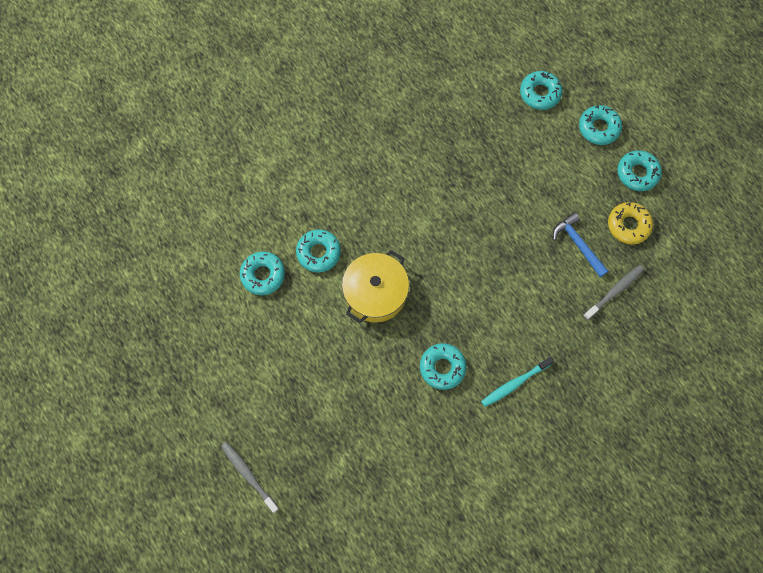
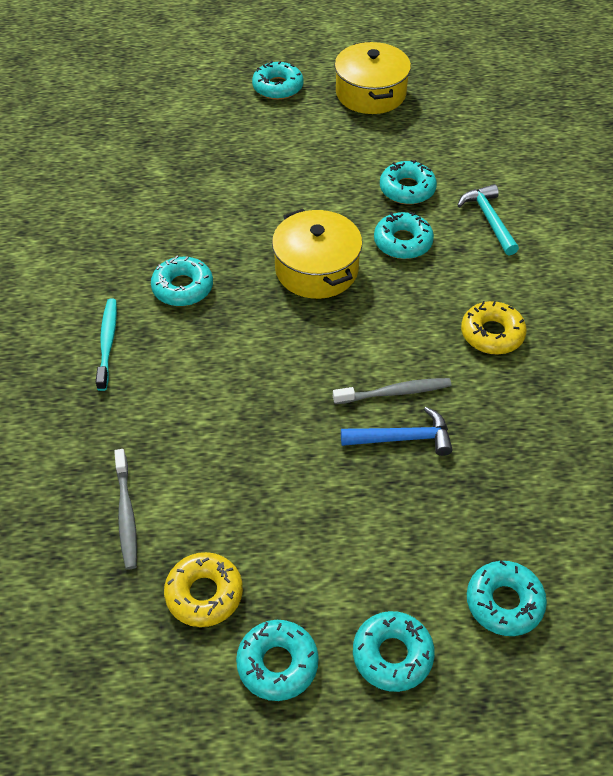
camera: 120 degrees right, 20 degrees down
(160, 356) = (370, 93): none -> yellow pot
(189, 434) = (278, 87): none -> turquoise donut
(248, 475) = (205, 109): grey toothbrush -> grey toothbrush (395, 392)
(266, 210) = (489, 220): none -> turquoise hammer
(369, 167) = (492, 334): none -> yellow donut
(578, 244) = (224, 509): blue hammer -> blue hammer (402, 438)

